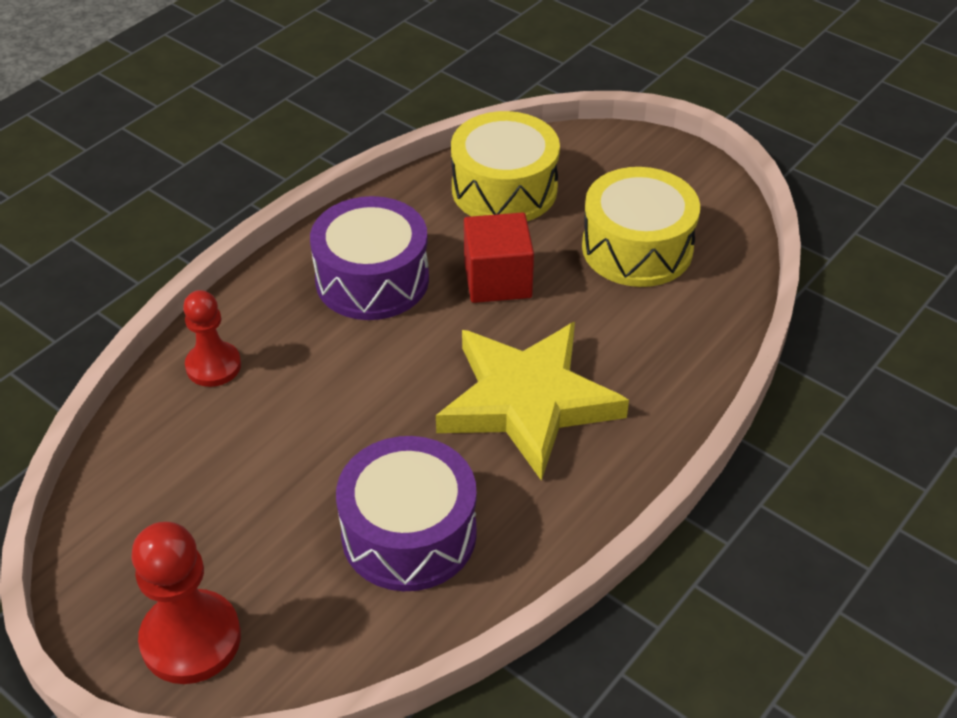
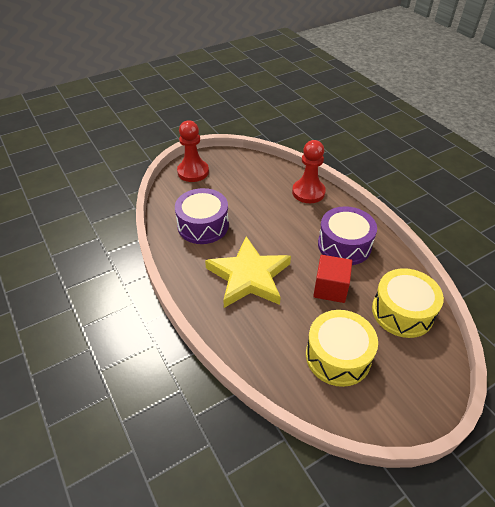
camera: 110 degrees right, 0 degrees up
(213, 366) = (308, 192): red pawn -> red pawn, size x1.52

